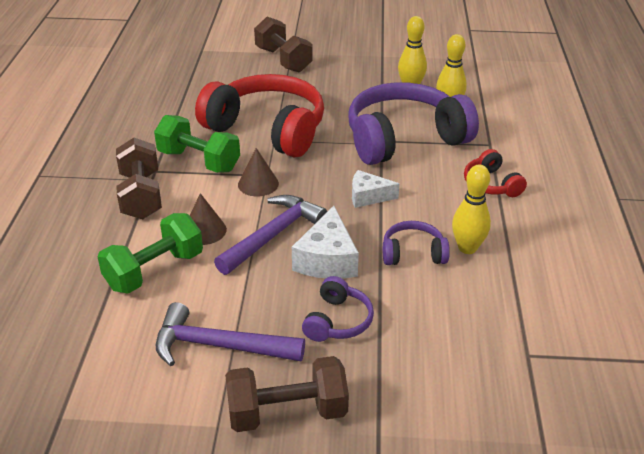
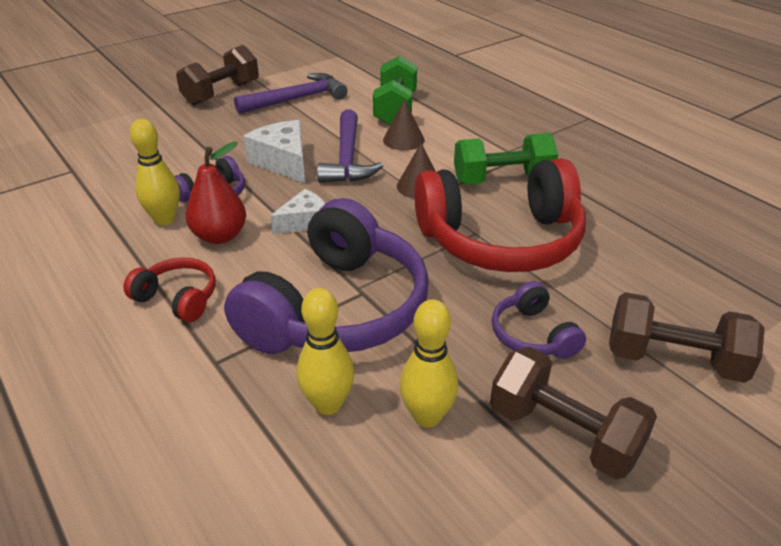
camera: 140 degrees right, 0 degrees up
(141, 195) = (491, 138): brown dumbbell -> brown dumbbell (563, 433)
(338, 321) = (234, 135): purple headphones -> purple headphones (532, 335)
(435, 214) = (220, 236): none -> red pear

